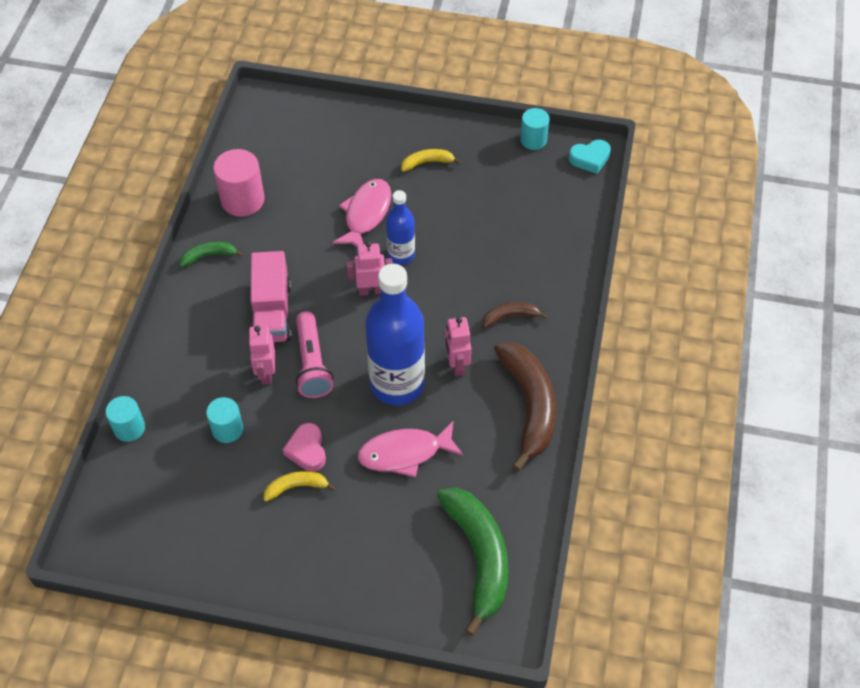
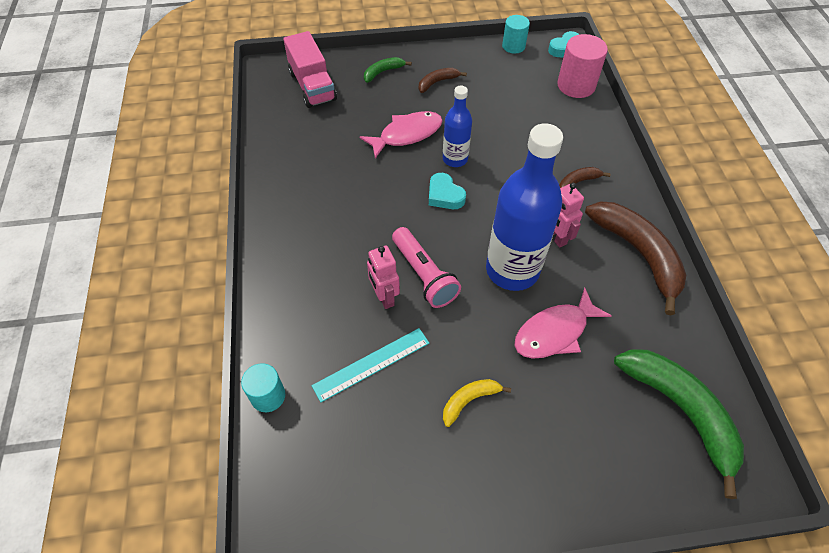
camera: 20 degrees left, 0 degrees up
(209, 256) = (279, 206): green banana -> green banana (383, 72)
(227, 429) = (371, 364): turquoise cylinder -> turquoise ruler
(242, 200) = (289, 151): pink cylinder -> pink cylinder (576, 85)
(272, 312) = (363, 239): pink truck -> pink truck (312, 86)
(307, 450) = (461, 359): pink heart -> none
(366, 214) = (407, 134): pink fish -> pink fish turned 60 degrees clockwise
(371, 290) = (444, 195): pink robot -> turquoise heart
(427, 162) = (437, 82): yellow banana -> brown banana

